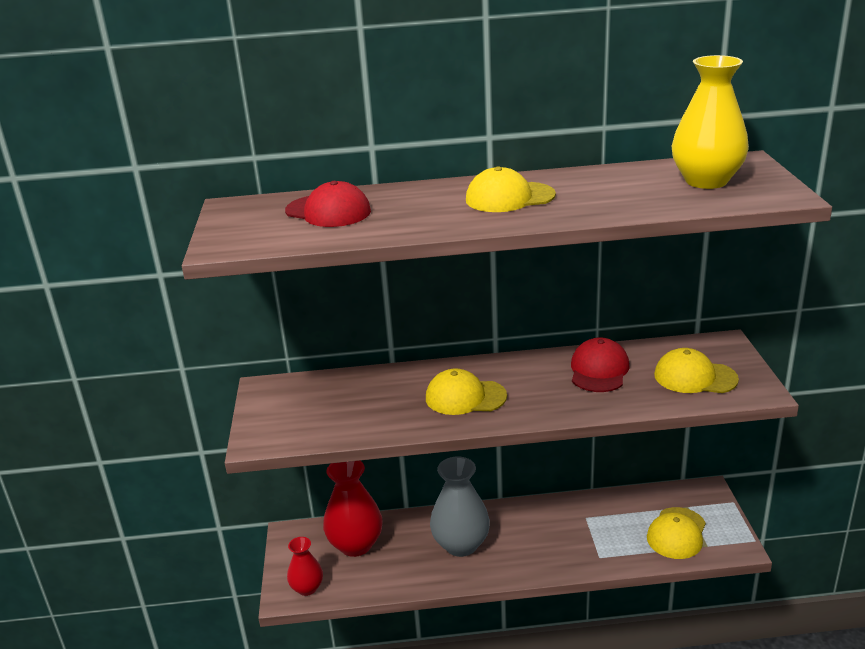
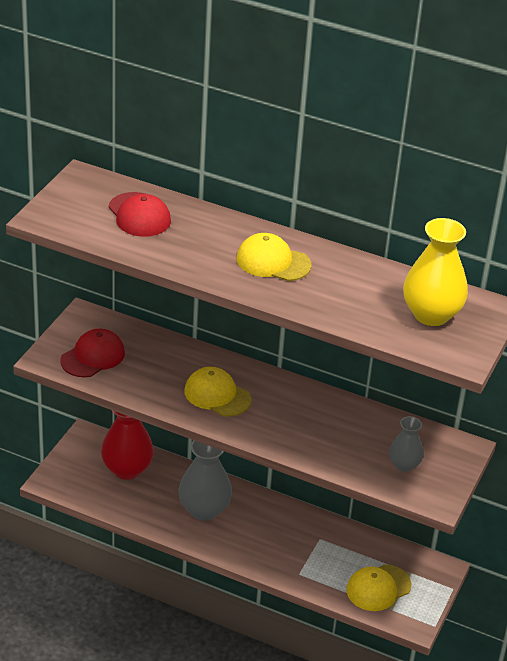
camera: 25 degrees right, 10 degrees up
(307, 588) = (67, 484): red vase -> none
(599, 370) = (339, 422): red cap -> red cap (93, 356)
(695, 377) = (404, 465): yellow cap -> grey vase

